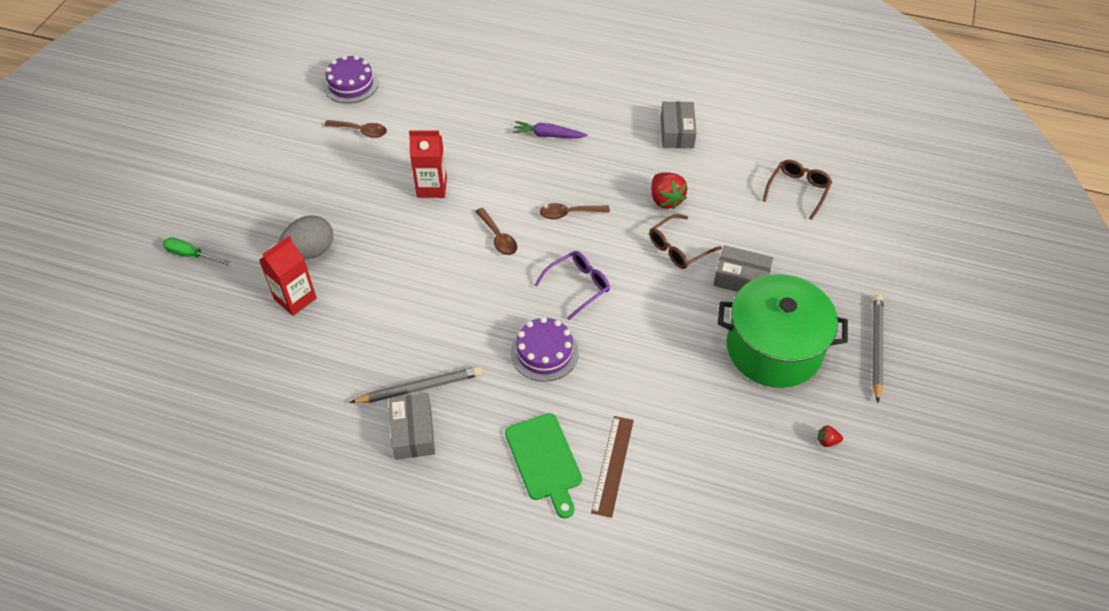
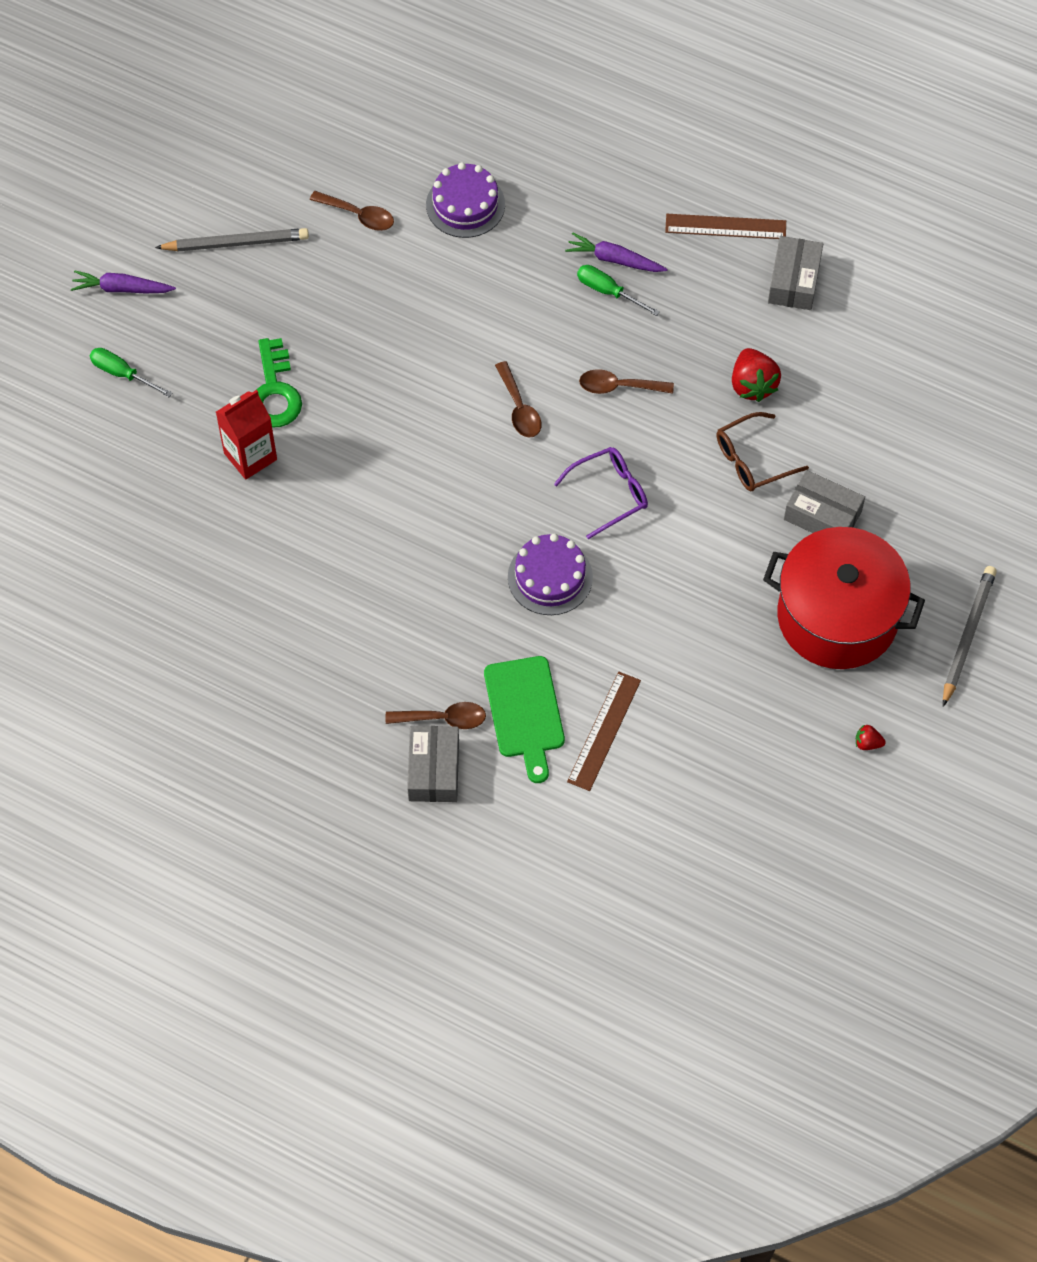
camera: 10 degrees right, 10 degrees up
(188, 198) = (122, 288): none -> purple carrot
(310, 251) = (274, 392): grey egg -> green key
(351, 84) = (352, 134): purple cake -> purple cake (465, 204)
(413, 432) = (375, 654): grey box -> grey box (433, 770)
(420, 387) = (391, 599): grey pencil -> grey pencil (236, 243)
(432, 187) = (443, 319): red carton -> none
(477, 476) = (443, 718): none -> brown spoon
(548, 155) = (608, 291): none -> green screwdriver
(621, 106) = (725, 227): none -> brown ruler
(774, 348) = (837, 617): green pot -> red pot
(798, 190) = (936, 398): brown glasses -> none

